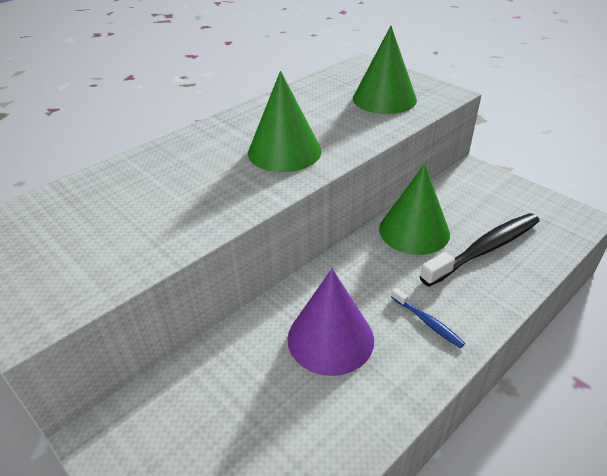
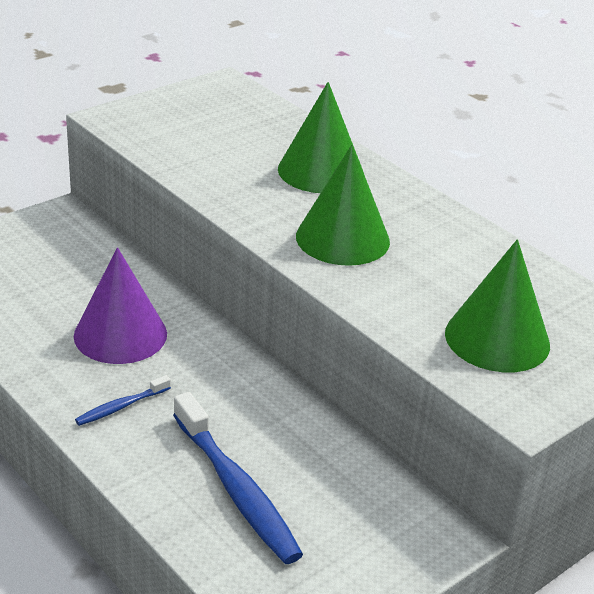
camera: 90 degrees right, 5 degrees down
(414, 231) = (288, 429): green cone -> green cone (320, 171)
(485, 249) = (236, 490): black toothbrush -> blue toothbrush

